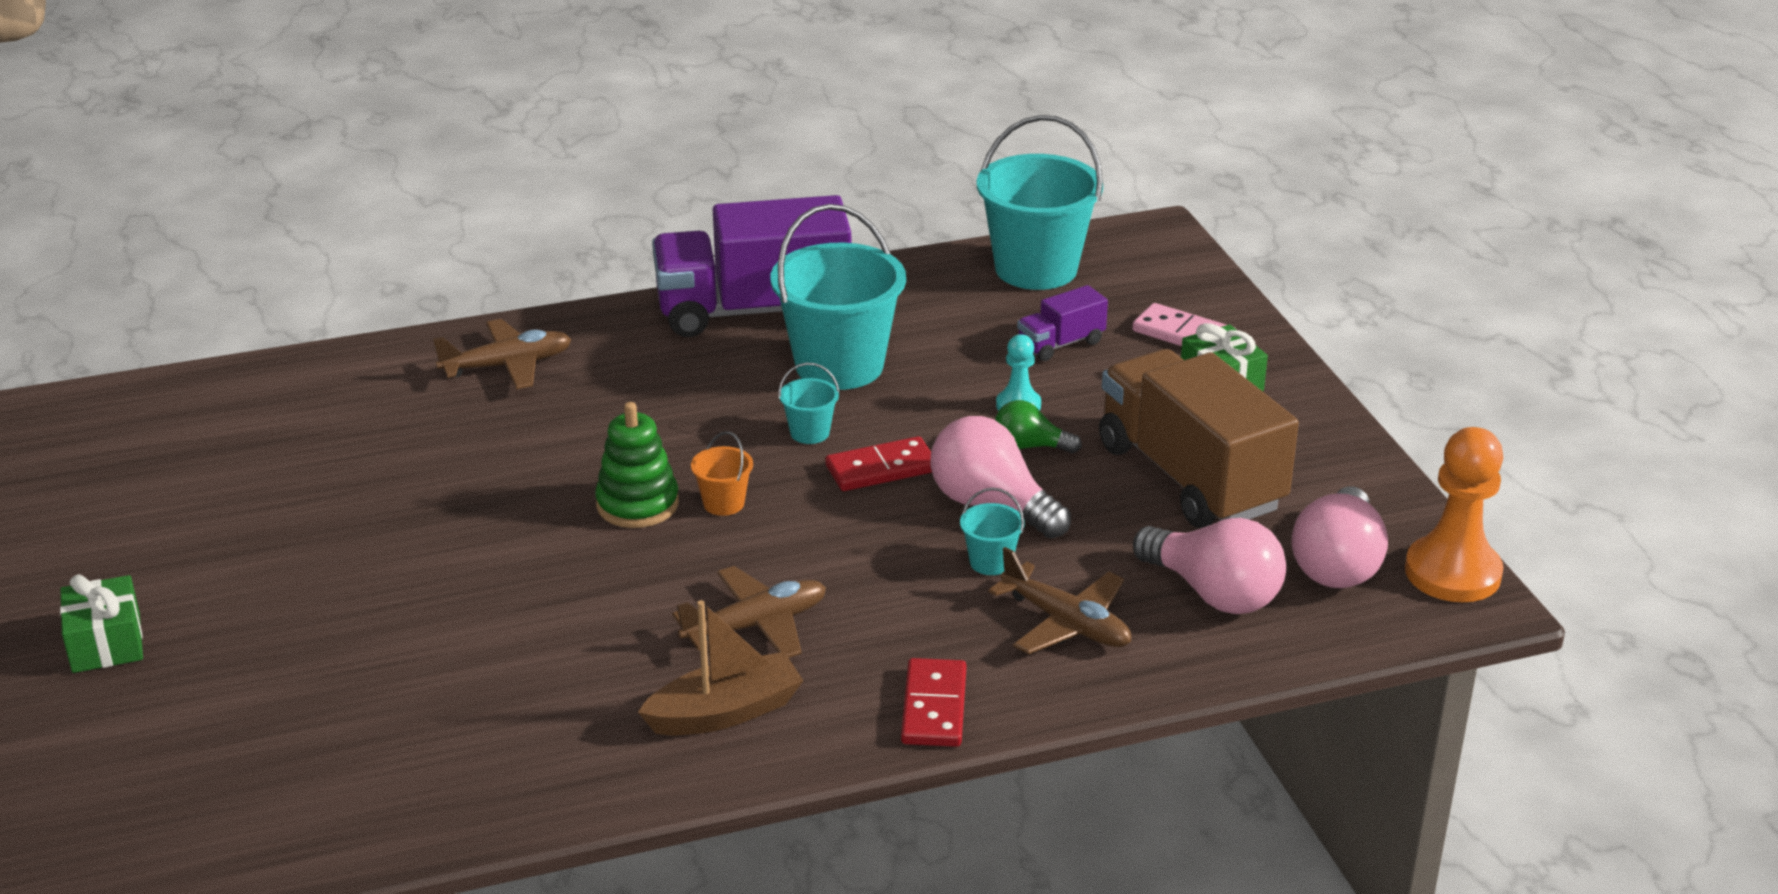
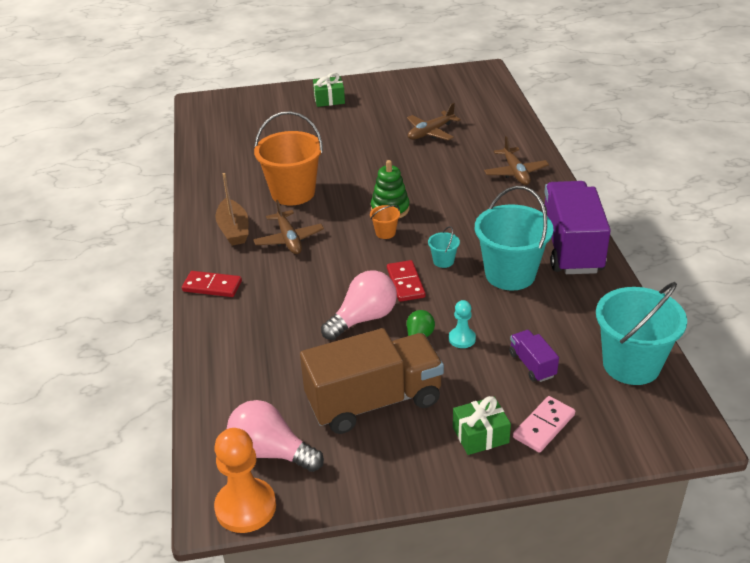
camera: 100 degrees right, 5 degrees up
(570, 644) = (293, 193): none -> orange bucket
(991, 562) = (314, 313): turquoise bucket -> none
(1066, 623) = (256, 334): brown plane -> brown plane (430, 132)
(1213, 593) = (262, 393): pink light bulb -> none

